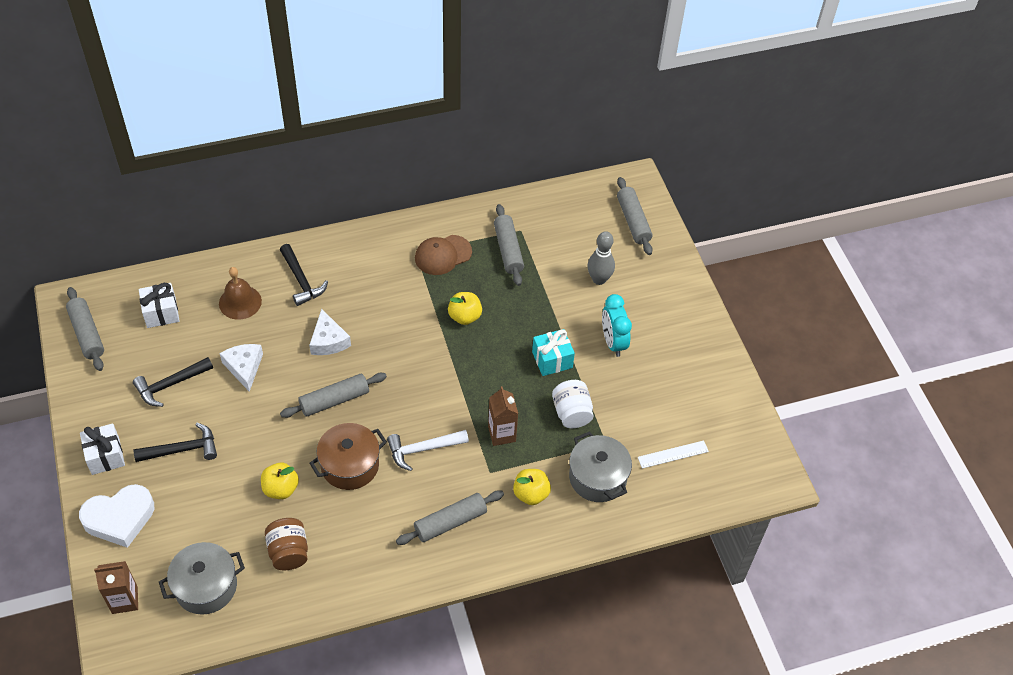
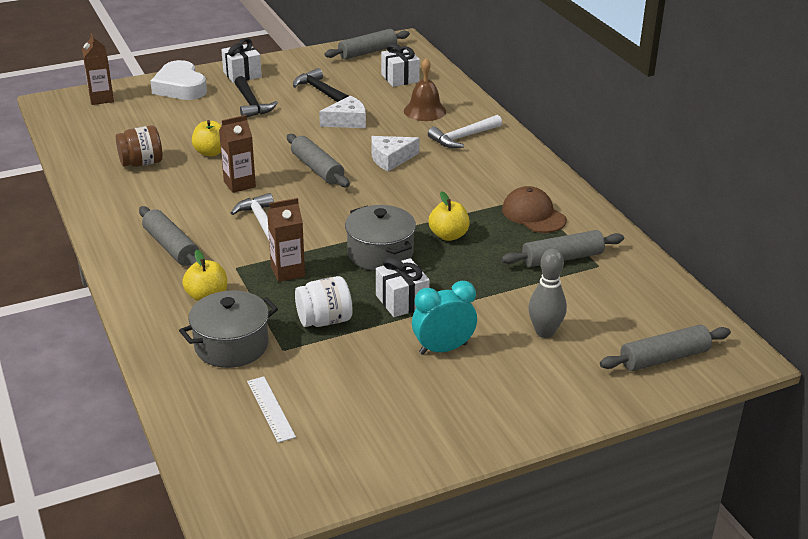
camera: 85 degrees right, 20 degrees down
(206, 586) = (110, 130): grey pot -> grey pot (380, 253)
(301, 280) = (463, 137): black hammer -> white hammer
(350, 465) = (239, 184): brown pot -> brown carton
(552, 360) = (402, 301): turquoise gift -> white gift

